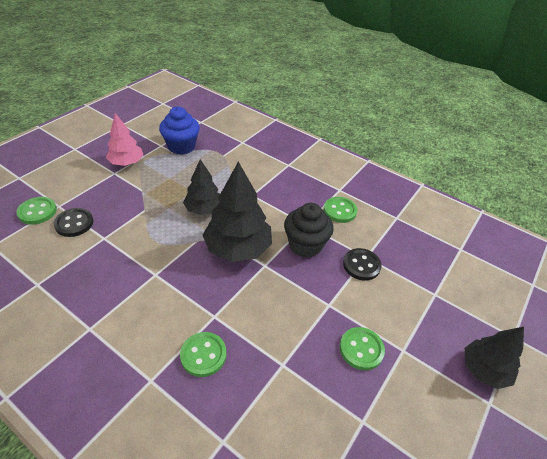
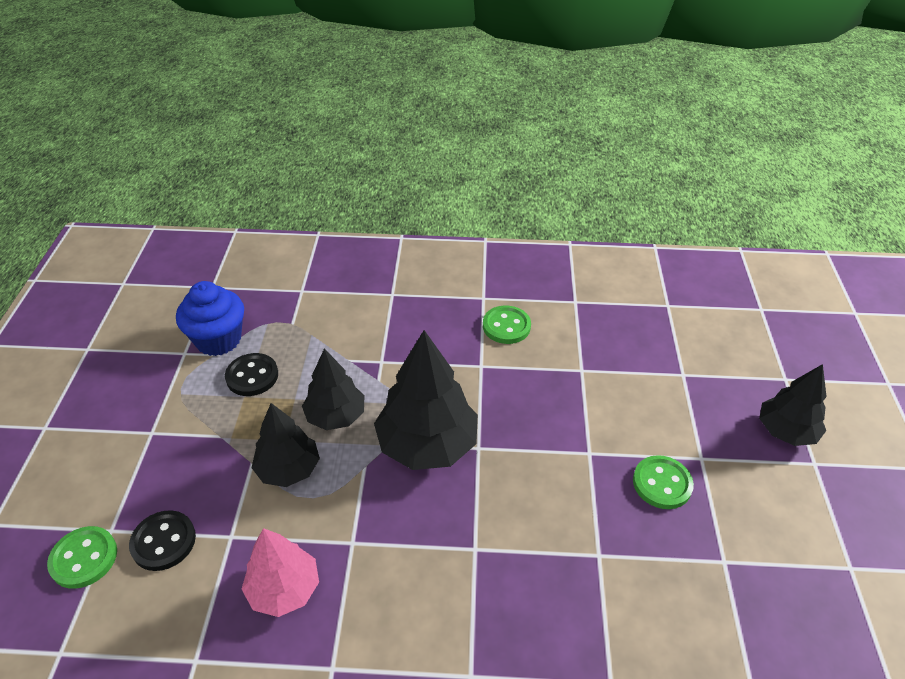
camera: 30 degrees left, 0 degrees up
(126, 163) = (156, 407): pink tree -> pink tree (284, 589)
(158, 222) = (288, 469): none -> black tree
(203, 355) = (504, 603): green button -> none
(305, 245) = (503, 394): black cupcake -> none
(361, 265) = (585, 383): black button -> black button (252, 376)

